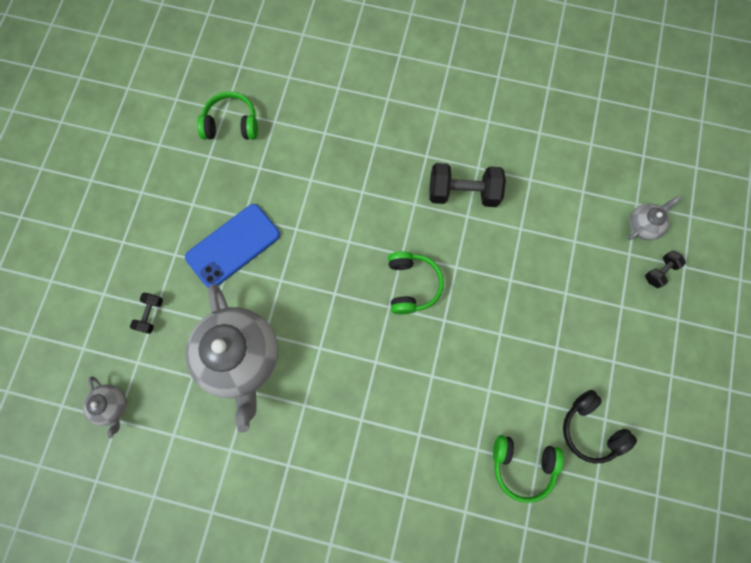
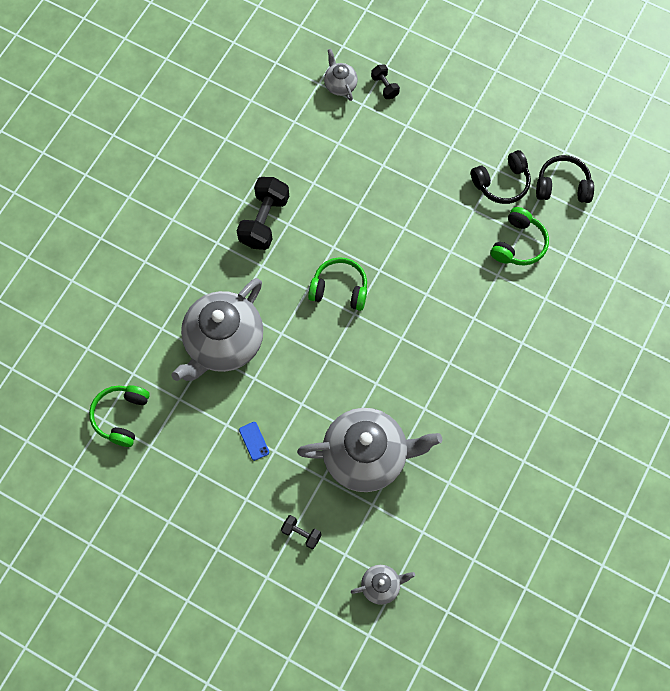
camera: 75 degrees left, 5 degrees down
(233, 246) = (254, 441): blue phone -> blue phone, size x0.41
(325, 191) = (223, 343): none -> grey teapot
(612, 502) = (562, 186): none -> black headphones

